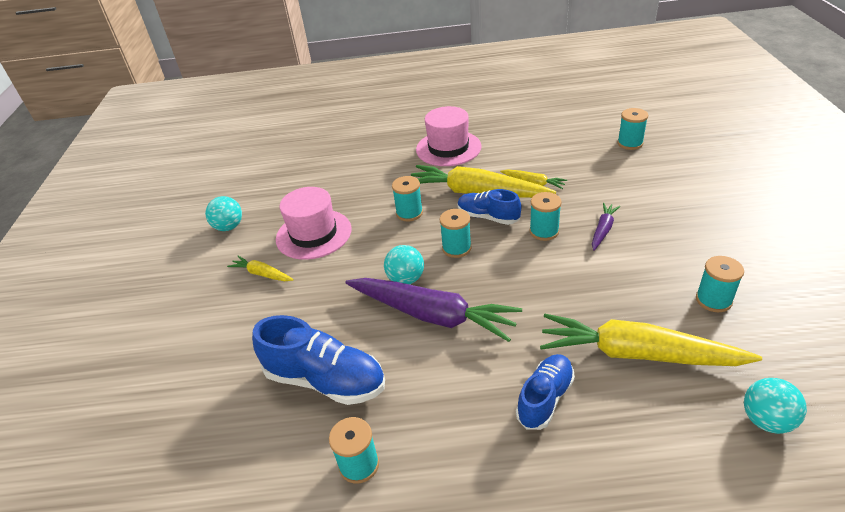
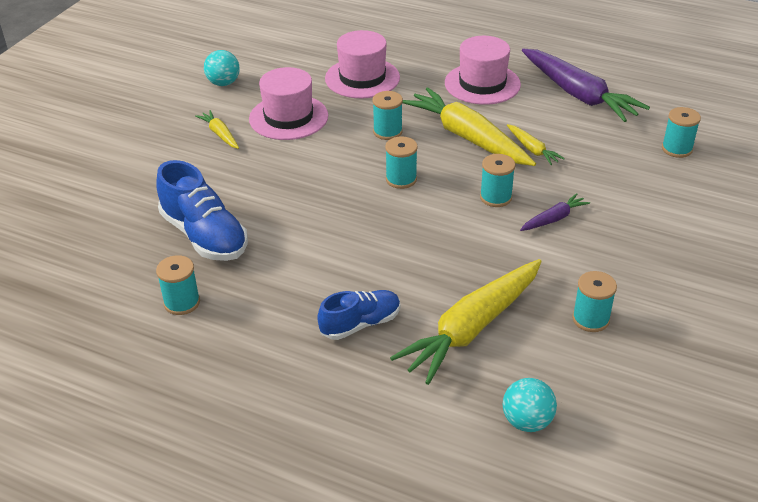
camera: 25 degrees right, 0 degrees up
(349, 178) = (362, 78): none -> pink hat
(406, 279) = (333, 187): turquoise ball -> none
(432, 315) = (329, 224): purple carrot -> purple carrot (578, 94)
(488, 217) = (456, 164): blue shoe -> none
(638, 354) = (472, 328): yellow carrot -> yellow carrot turned 90 degrees counterclockwise

